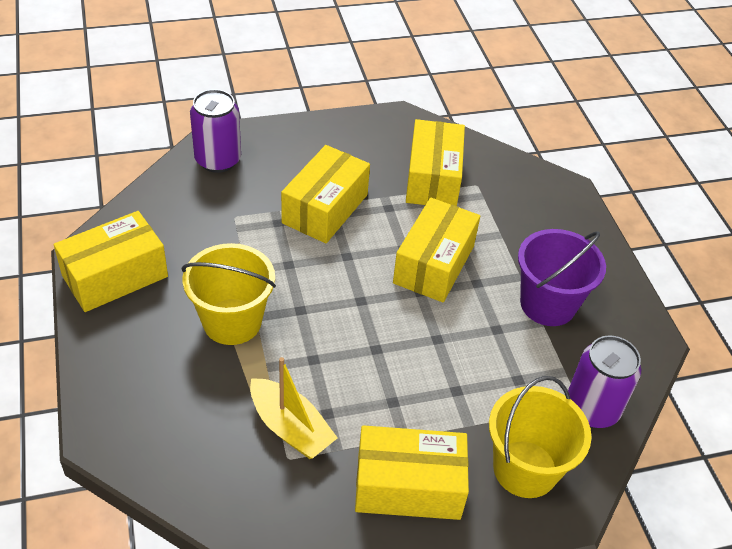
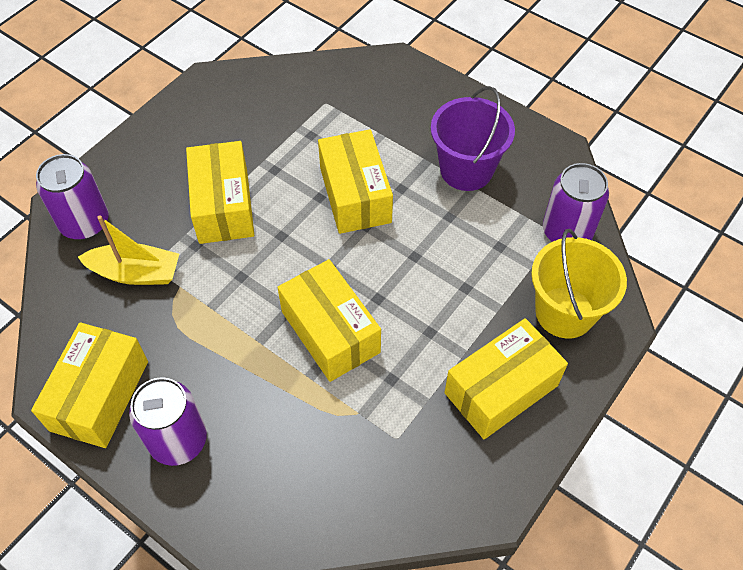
camera: 35 degrees left, 10 degrees up
(135, 342) = (178, 440): none -> purple can
(232, 321) = (243, 360): yellow bucket -> none
(290, 428) = (375, 412): yellow boat -> yellow boat (136, 273)
(433, 179) = (286, 120): yellow box -> yellow box (330, 332)

